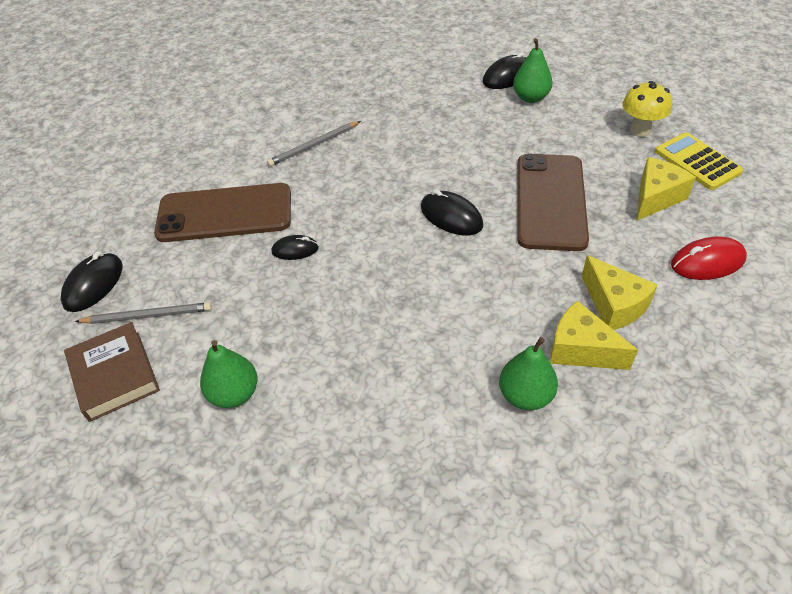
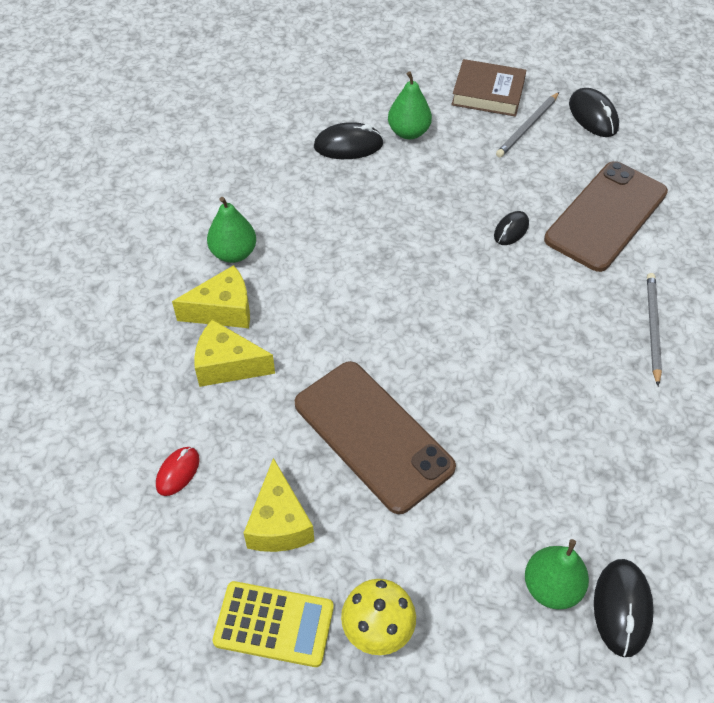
camera: 130 degrees right, 5 degrees up
(451, 217) = (438, 349): black mouse -> black mouse (348, 145)
(707, 262) = (178, 472): red mouse -> red mouse, size x0.64

